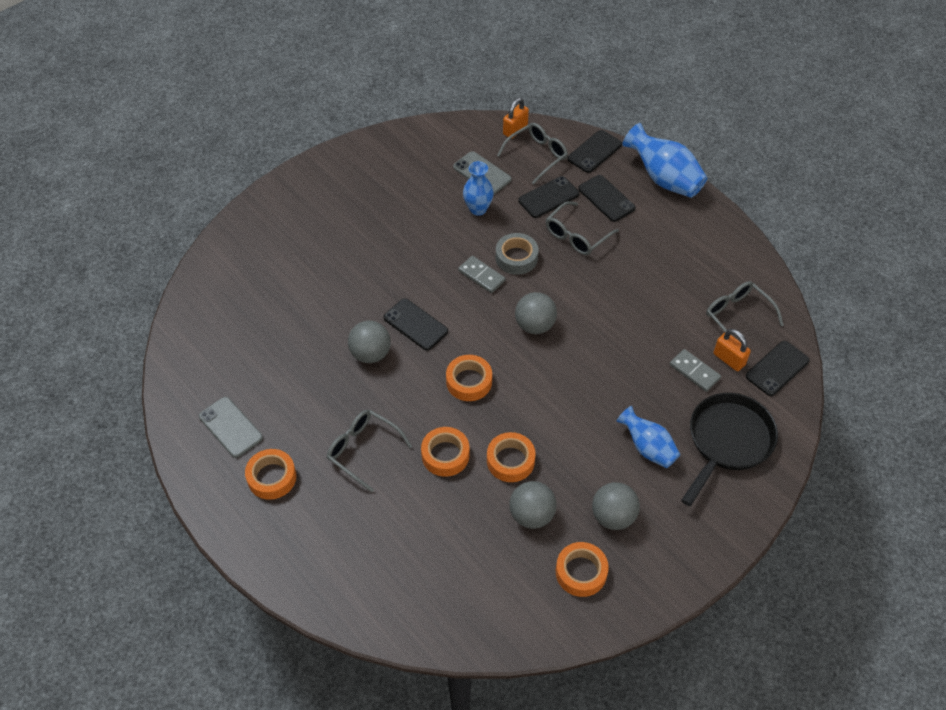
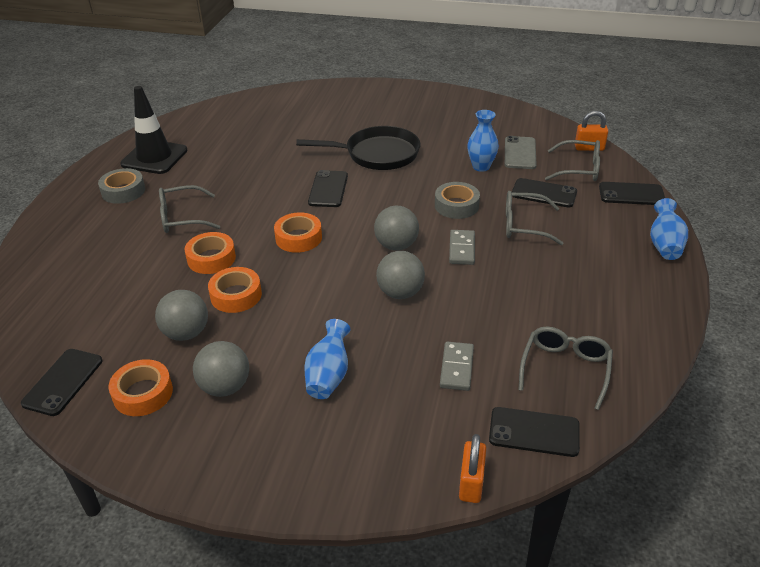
camera: 55 degrees right, 15 degrees down
(230, 427) = (154, 157): grey phone -> black traffic cone
(272, 477) = (123, 191): orange tape -> grey tape
(363, 450) = (182, 218): grey glasses -> grey glasses turned 105 degrees counterclockwise
(370, 354) = (277, 182): grey ball -> grey ball (400, 293)
(481, 276) = (415, 197): grey domino -> grey domino (462, 249)
(606, 198) = (589, 223): black phone -> black phone (63, 382)
(664, 178) = (664, 244): blue vase -> blue vase, size x0.65
(727, 441) = (393, 433): black pan -> black pan (377, 154)
(729, 359) = (501, 387): orange padlock -> orange padlock (471, 483)

